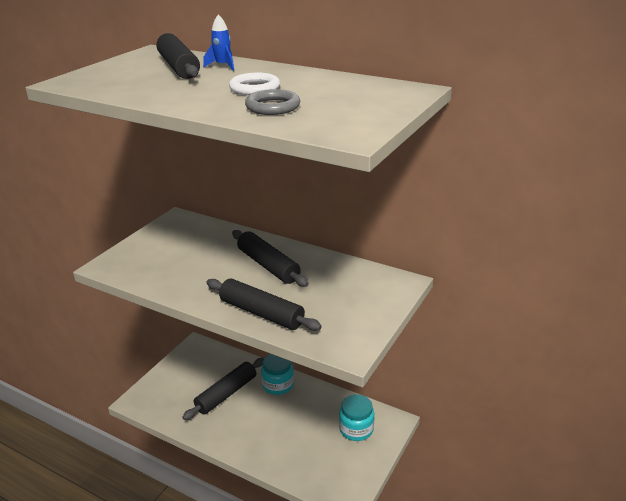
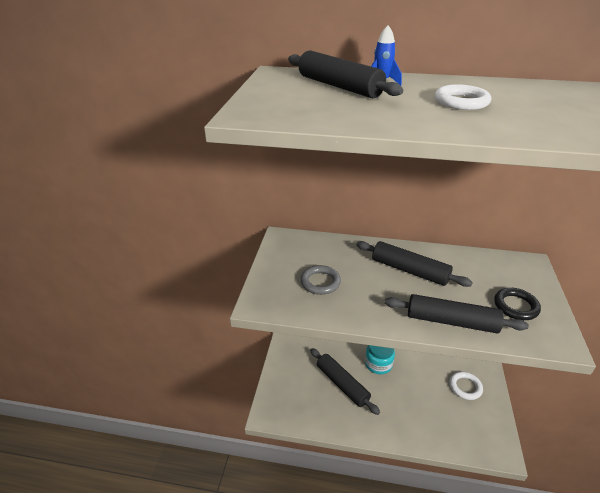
camera: 20 degrees left, 5 degrees up
(226, 394) = (342, 384): black rolling pin -> black rolling pin turned 60 degrees counterclockwise
(273, 107) = (521, 119): grey ring -> grey ring (320, 282)
(340, 314) = (515, 306): none -> black ring
(356, 429) = (465, 387): turquoise jar -> white ring

